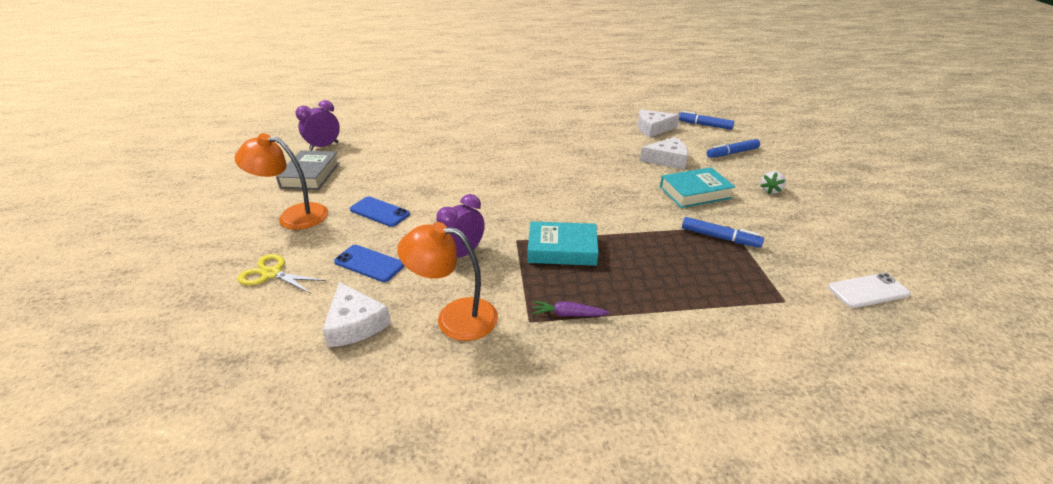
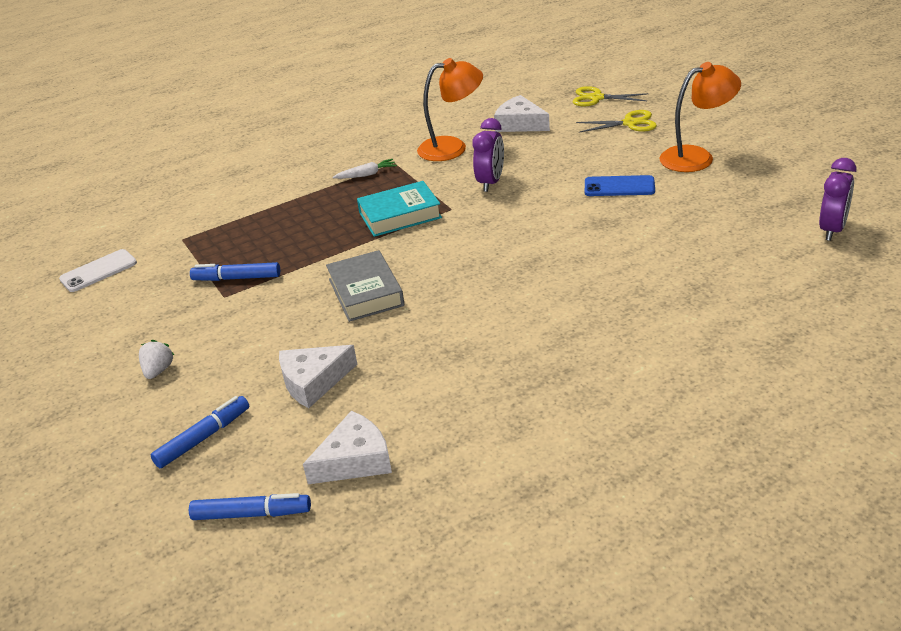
camera: 160 degrees right, 0 degrees up
(234, 330) = (596, 98): none -> yellow scissors
(310, 175) = (766, 193): grey book -> grey book (366, 292)
(369, 263) = (563, 152): blue phone -> none
(568, 314) = (366, 175): purple carrot -> white carrot
(695, 192) = (266, 331): turquoise book -> none

